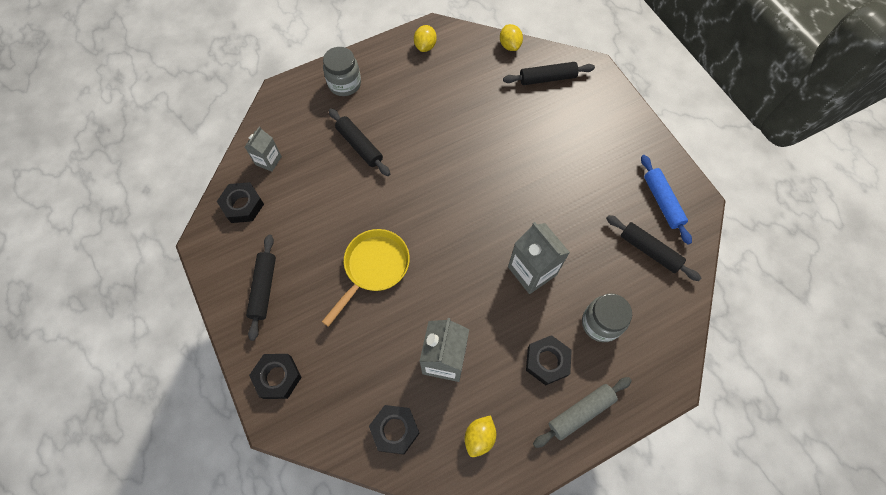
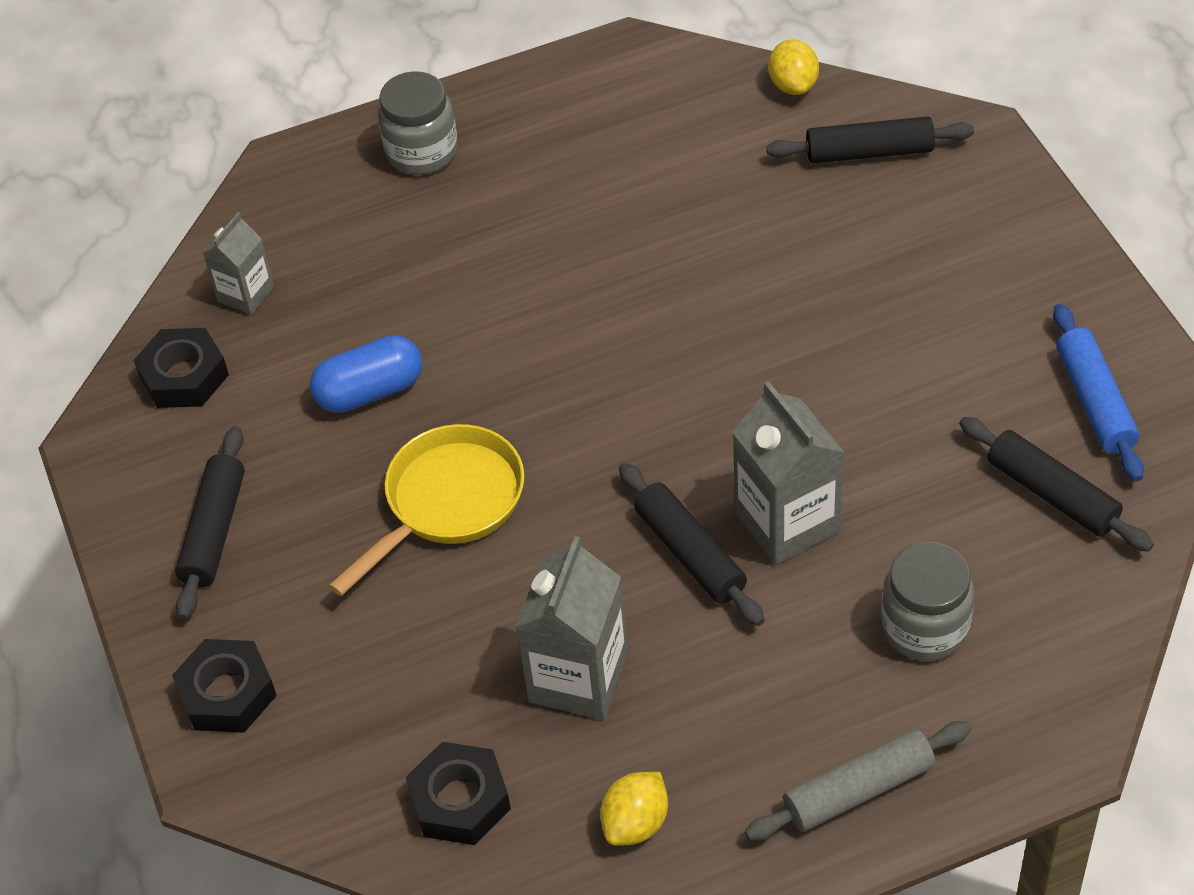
camera: 10 degrees right, 15 degrees down
(332, 210) = (370, 391): none -> blue capsule
(359, 146) = (442, 272): black rolling pin -> black rolling pin (690, 553)
(425, 46) = (605, 83): yellow lemon -> none
(547, 361) = (798, 693): black nut -> none

